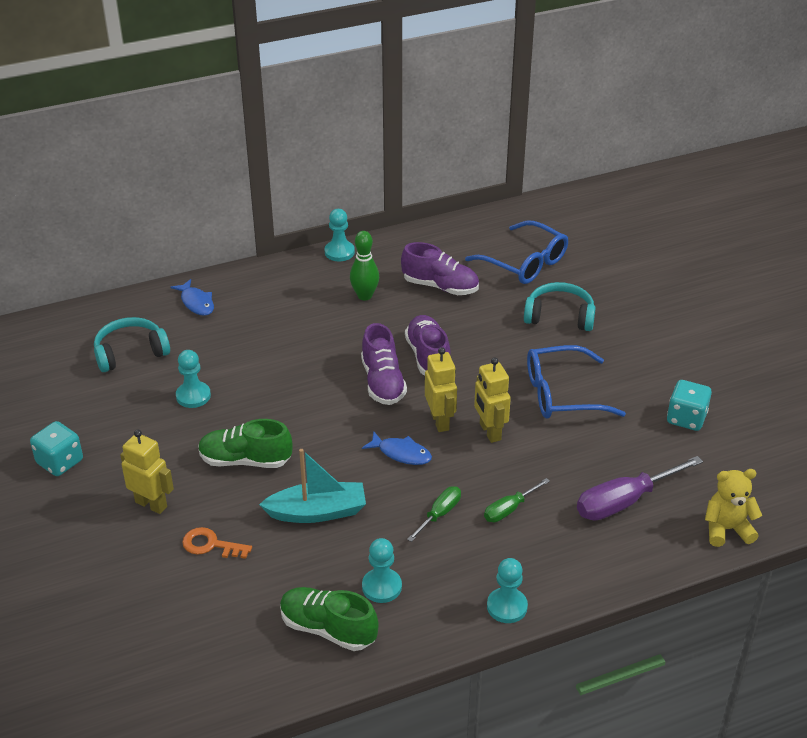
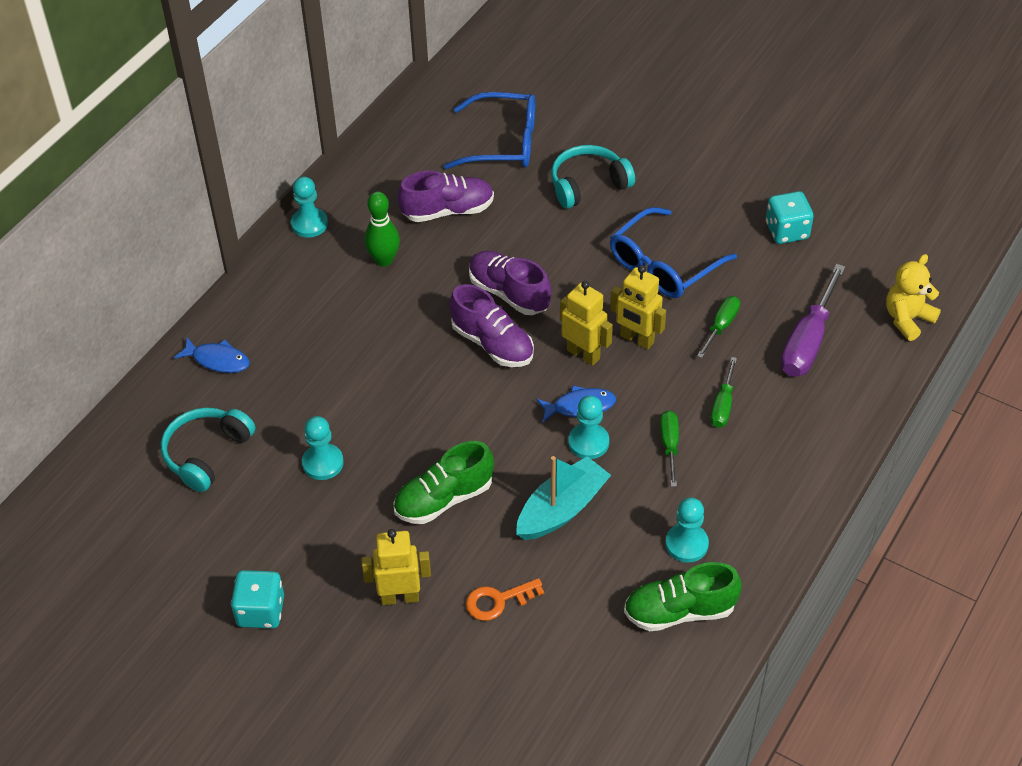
camera: 35 degrees left, 10 degrees up
(507, 607) = (803, 496): turquoise pawn -> turquoise pawn (588, 442)
(564, 456) = (721, 326): none -> green screwdriver

